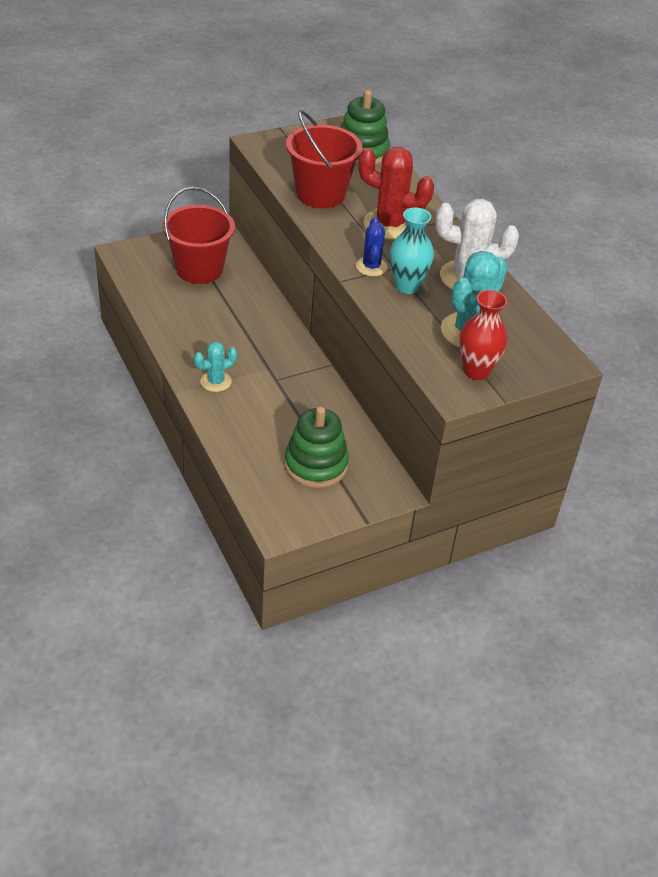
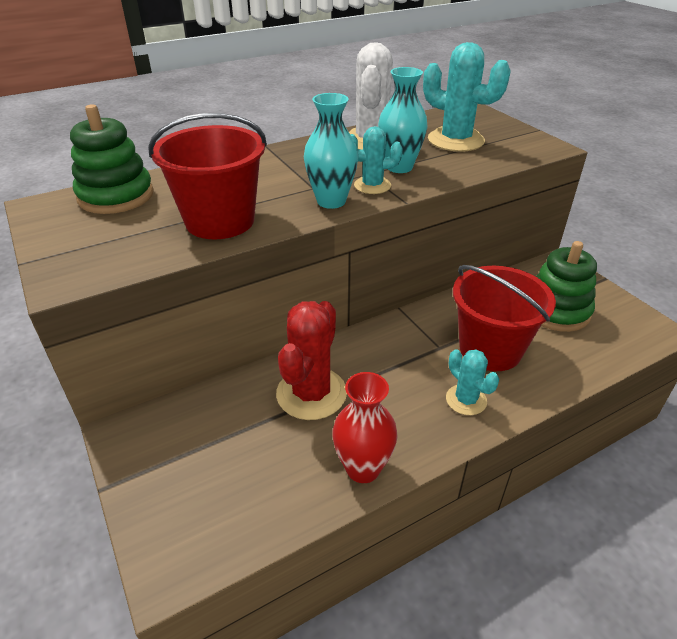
camera: 90 degrees left, 5 degrees down
(199, 269) = (222, 446): red bucket -> red bucket (490, 349)
(345, 244) = (331, 201): none -> turquoise vase
(371, 267) = (372, 185): blue cactus -> turquoise cactus
(389, 224) = (285, 177): red cactus -> red cactus (311, 393)
(476, 371) = (510, 138): red vase -> red vase (363, 468)

